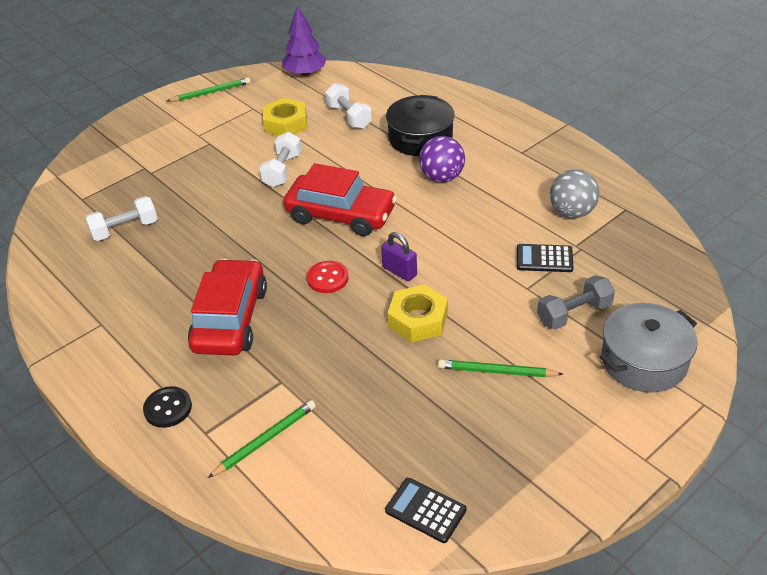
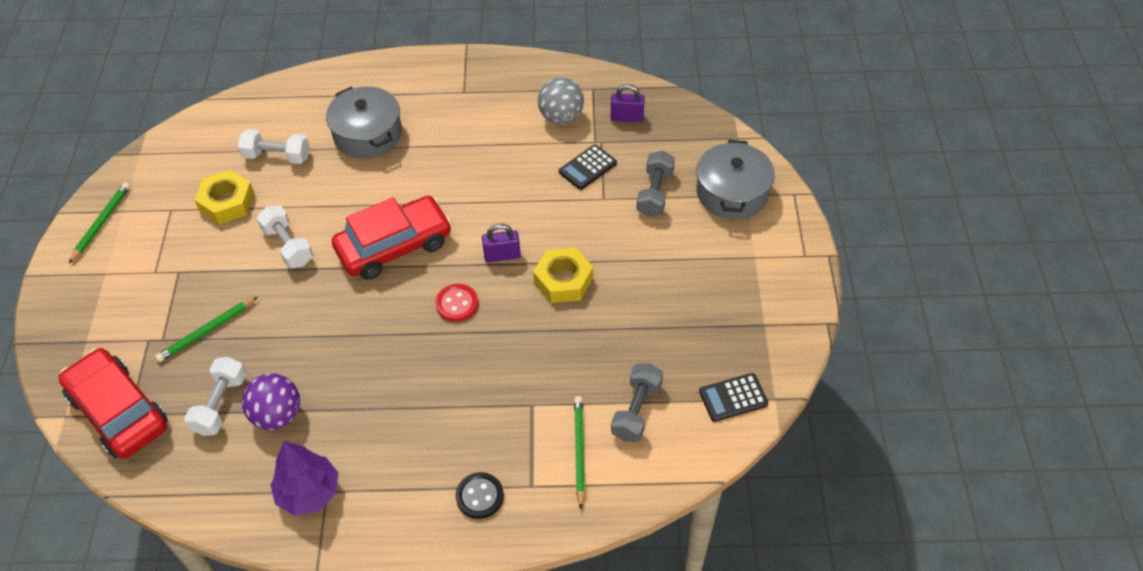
camera: 50 degrees left, 10 degrees up
(230, 319) = (428, 395): red car -> red car (119, 411)
(305, 73) = (172, 142): purple tree -> purple tree (309, 492)
(341, 450) = (636, 410): none -> grey dumbbell
(420, 138) = (367, 134): black pot -> grey pot
(442, 177) = (431, 156): purple ball -> purple ball (277, 415)
(497, 371) = (659, 273): green pencil -> green pencil (207, 331)
(626, 246) = (627, 117): none -> purple padlock

